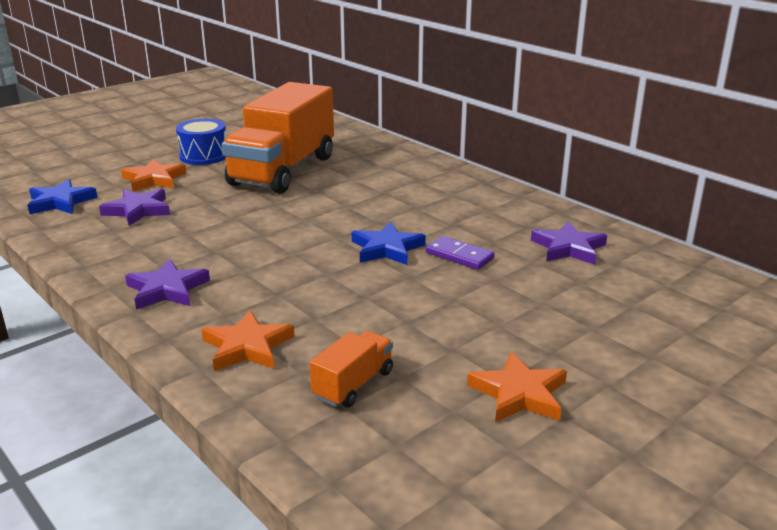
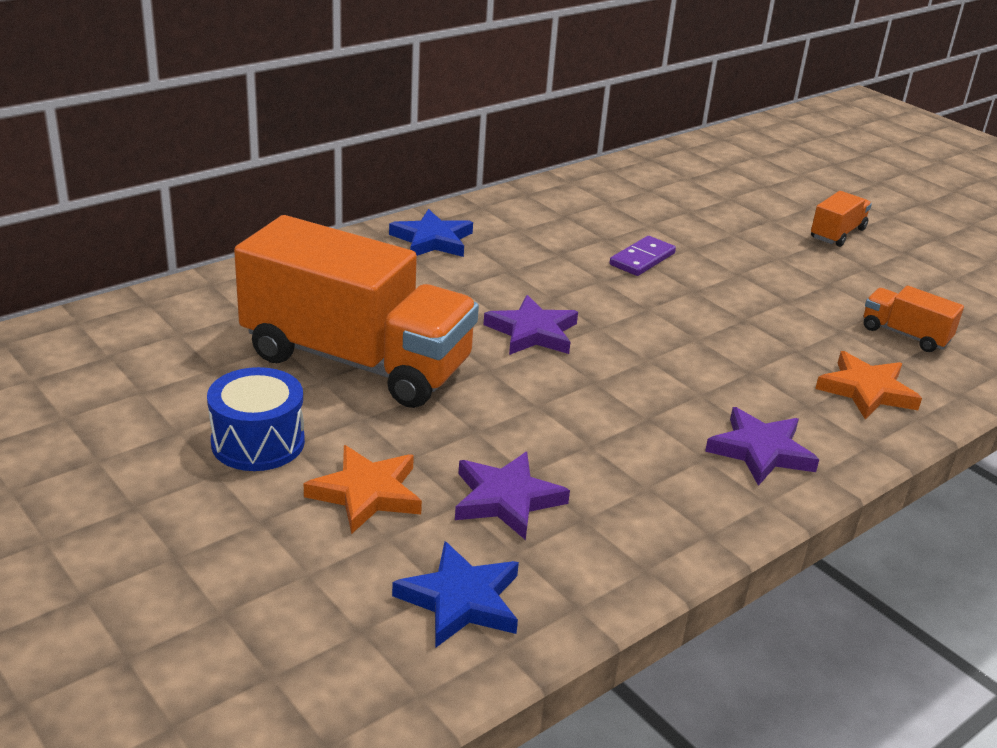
camera: 90 degrees left, 5 degrees up
(387, 248) = (629, 298): blue star -> blue star (432, 240)
(519, 394) = (884, 264): orange star -> none
(568, 248) = (618, 204): purple star -> purple star (532, 332)
(584, 369) = (837, 234): none -> orange truck

